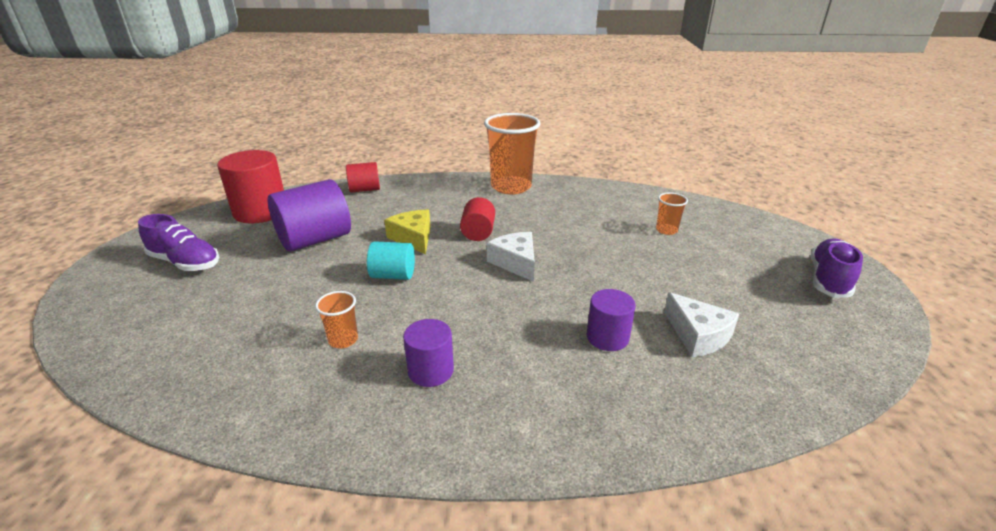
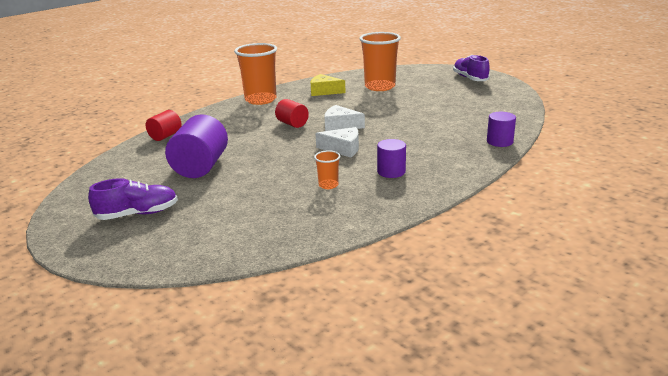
camera: 45 degrees left, 5 degrees down
(261, 211) = (117, 175): red cylinder -> none
(393, 275) = (291, 157): turquoise cylinder -> none
(413, 238) = (261, 140): yellow cheese -> yellow cheese (324, 91)
(607, 337) = (433, 129): purple cylinder -> purple cylinder (499, 142)
(666, 230) = (380, 87): orange cup -> orange cup, size x2.20
(698, 335) = (461, 114): white cheese -> white cheese (343, 149)

